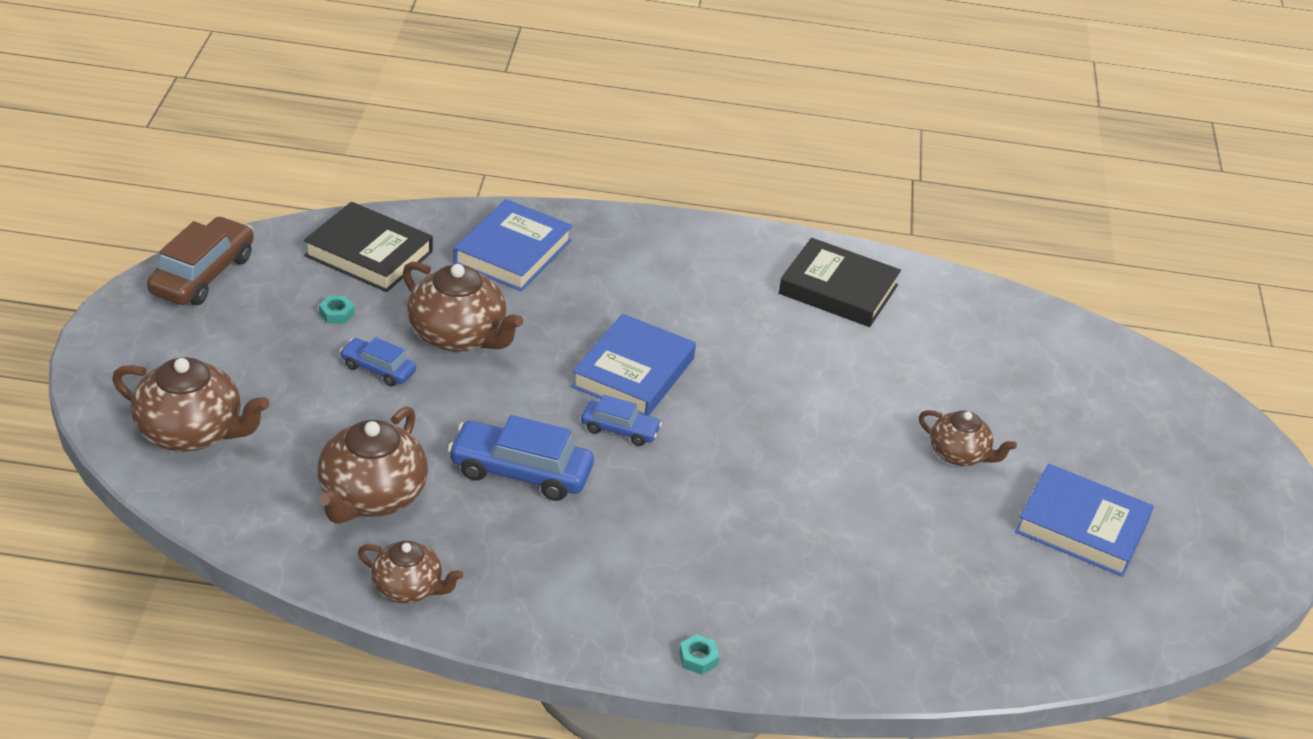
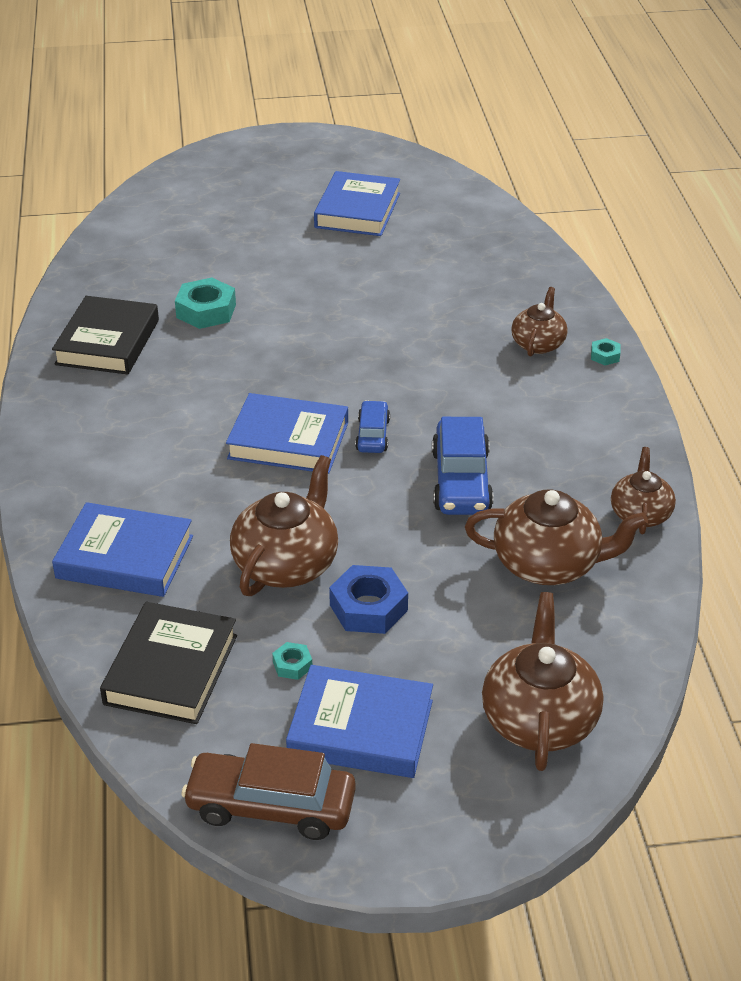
camera: 100 degrees left, 0 degrees up
(246, 333) = (360, 729): none -> blue book
(378, 369) = (368, 608): blue car -> blue nut
(879, 362) = (206, 311): none -> turquoise nut
(959, 454) = (306, 264): brown teapot -> brown teapot (538, 344)

